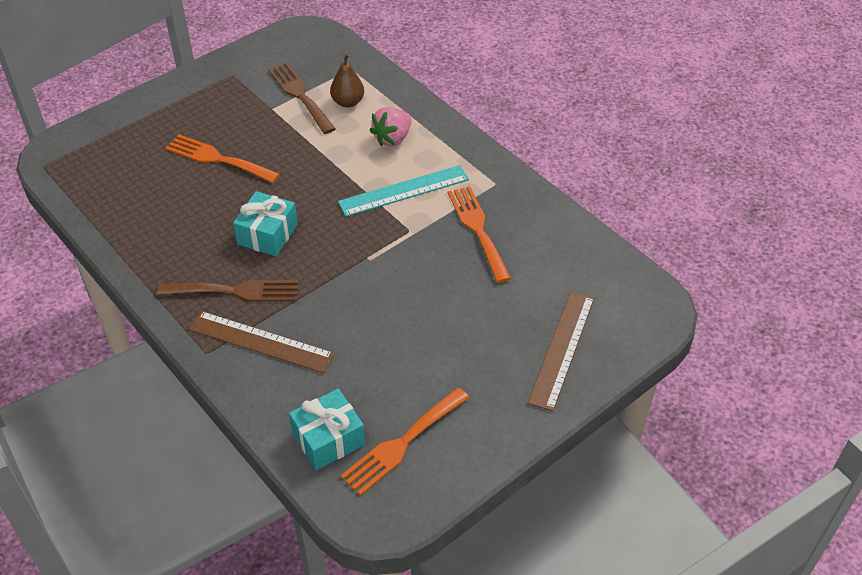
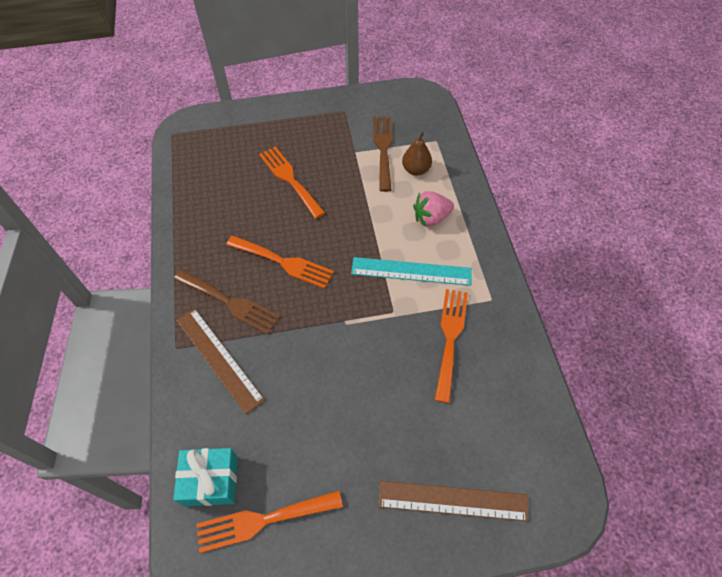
camera: 30 degrees right, 10 degrees up
(267, 234) = (284, 262): turquoise gift -> orange fork
(561, 349) = (452, 500): brown ruler -> brown ruler turned 45 degrees clockwise

